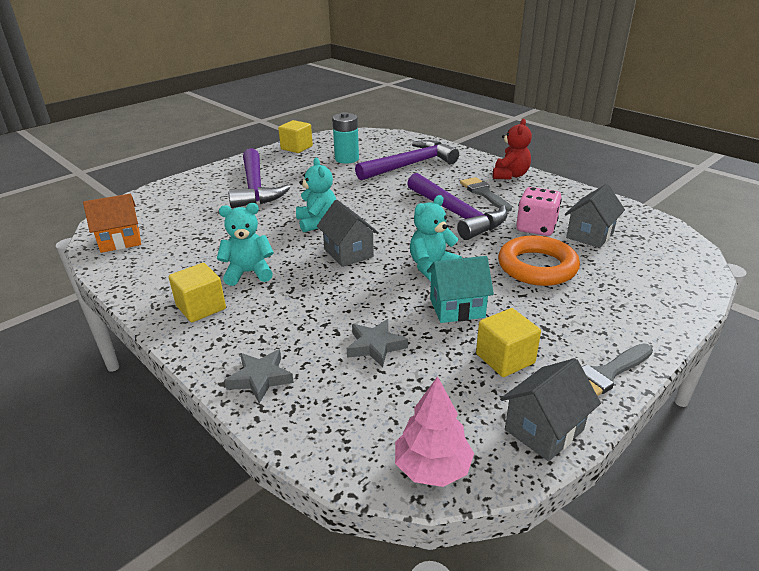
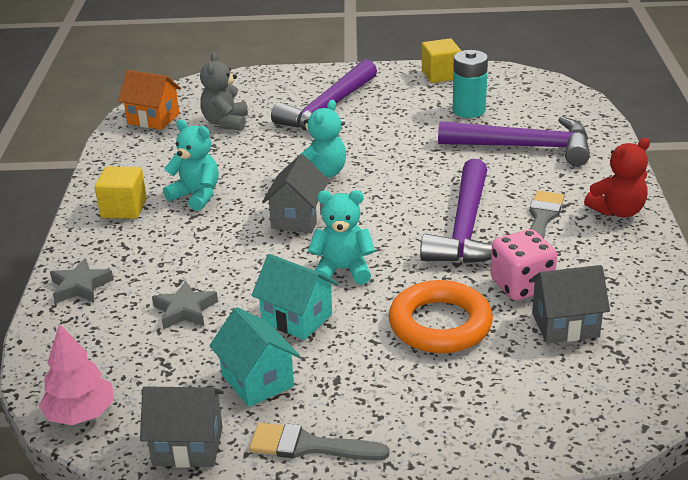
camera: 45 degrees right, 0 degrees up
(190, 221) = (226, 122): none -> grey teddy bear
(505, 358) = (257, 381): yellow cube -> turquoise house

